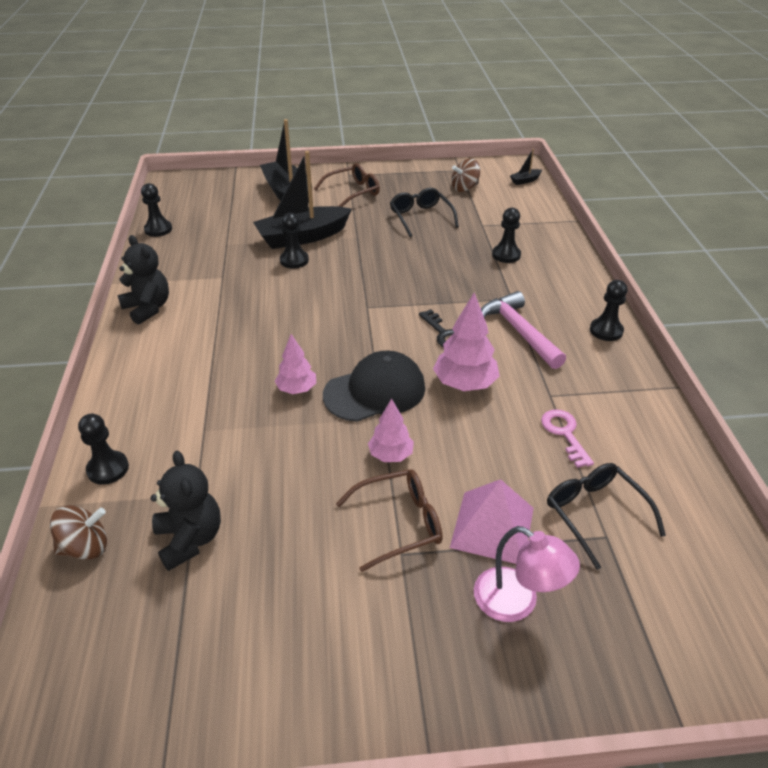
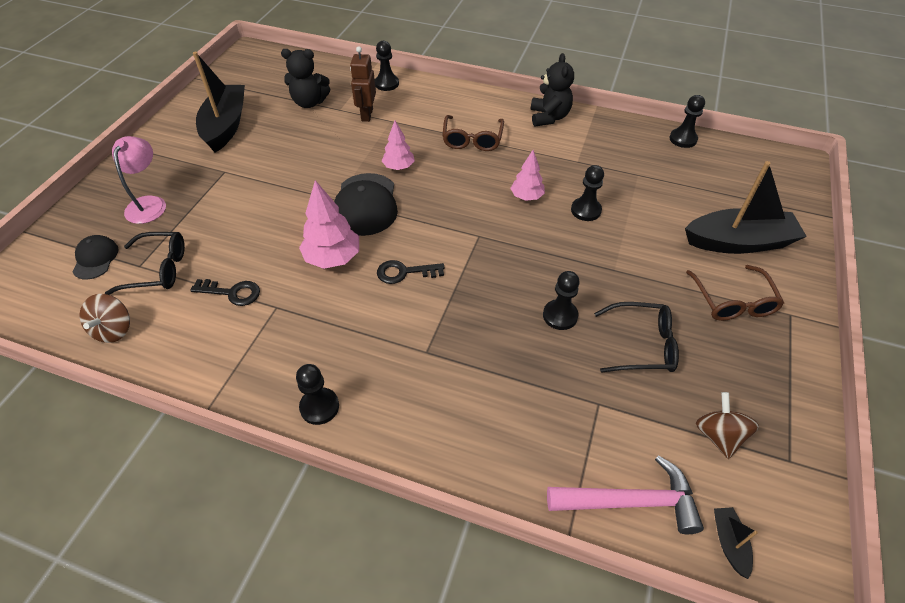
camera: 115 degrees right, 10 degrees up
(85, 547) = (336, 72): brown spinning top -> brown spinning top (114, 330)
(148, 308) = (549, 117): black teddy bear -> black teddy bear turned 75 degrees counterclockwise
(199, 458) = (366, 115): none -> brown robot
(302, 237) = (631, 227): black boat -> black boat (226, 126)
(391, 455) = (298, 192): pink tree -> pink tree (526, 197)
(399, 523) = (244, 177): brown glasses -> brown glasses (472, 139)
(492, 527) = (201, 215): pink pyramid -> none
(506, 255) = (513, 392): black pawn -> black pawn (560, 315)
(517, 602) = (149, 203): pink lamp -> pink lamp turned 120 degrees clockwise
(519, 331) = (370, 329): pink hammer -> pink hammer (630, 502)
(565, 434) = (232, 293): pink key -> black key
(638, 591) = (95, 259): none -> black cap

